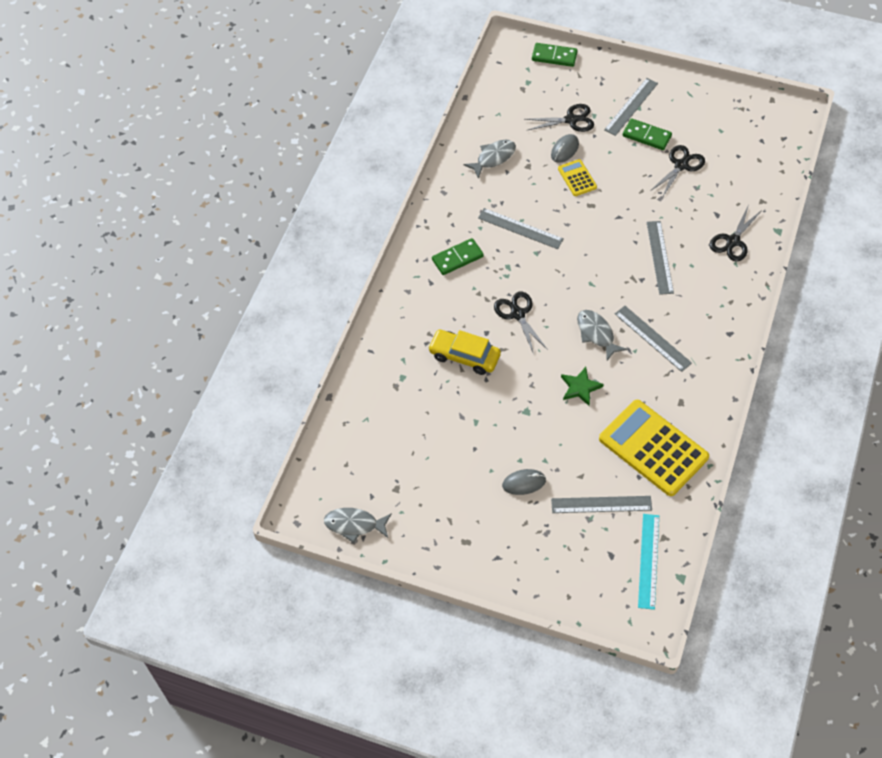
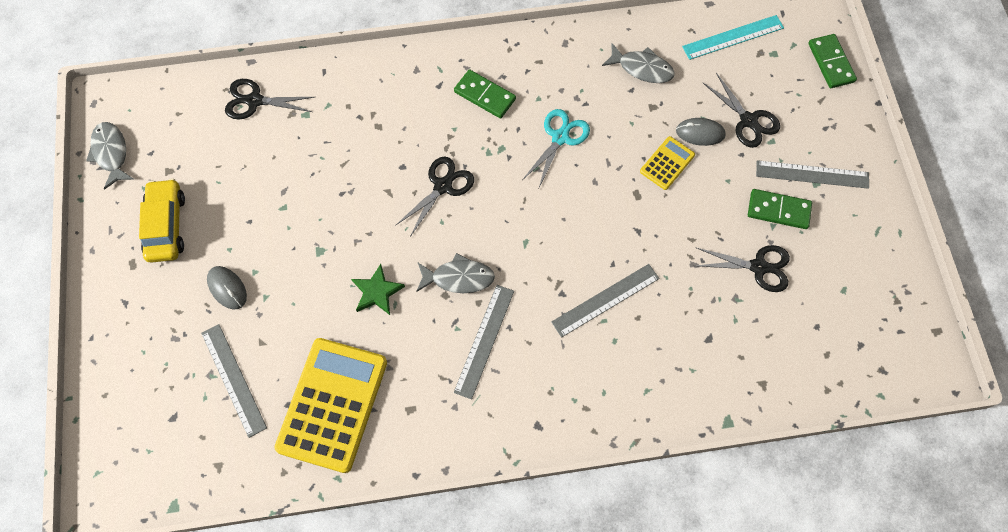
camera: 60 degrees right, 10 degrees up
(464, 356) = (360, 159): yellow car -> yellow car (166, 225)
(520, 228) = (560, 137): grey ruler -> turquoise scissors
(596, 334) = (458, 278): grey fish -> grey fish turned 60 degrees clockwise
(646, 136) = (778, 210): green domino -> green domino turned 75 degrees counterclockwise
(648, 561) = (181, 461): turquoise ruler -> turquoise ruler (733, 37)
(733, 241) = (678, 374): black scissors -> black scissors (254, 101)

